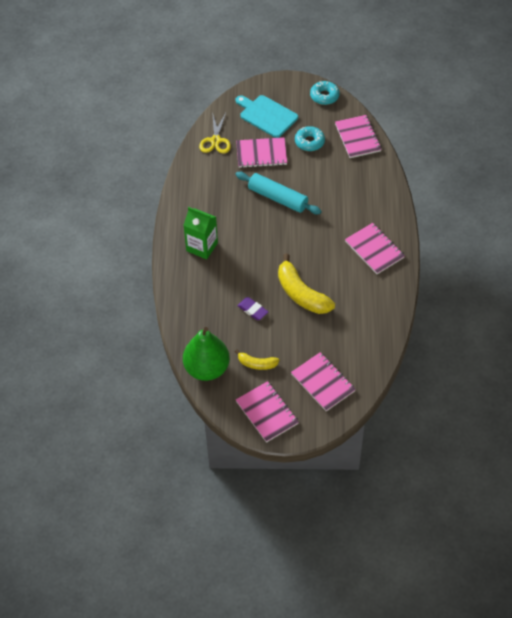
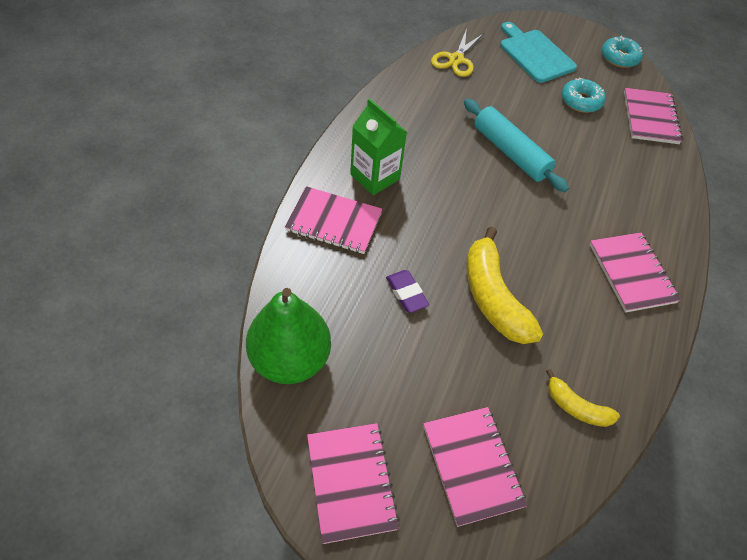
camera: 15 degrees right, 0 degrees up
(257, 364) = (374, 384): yellow banana -> yellow banana (576, 407)
(261, 154) = (510, 93): pink notebook -> pink notebook (334, 222)

